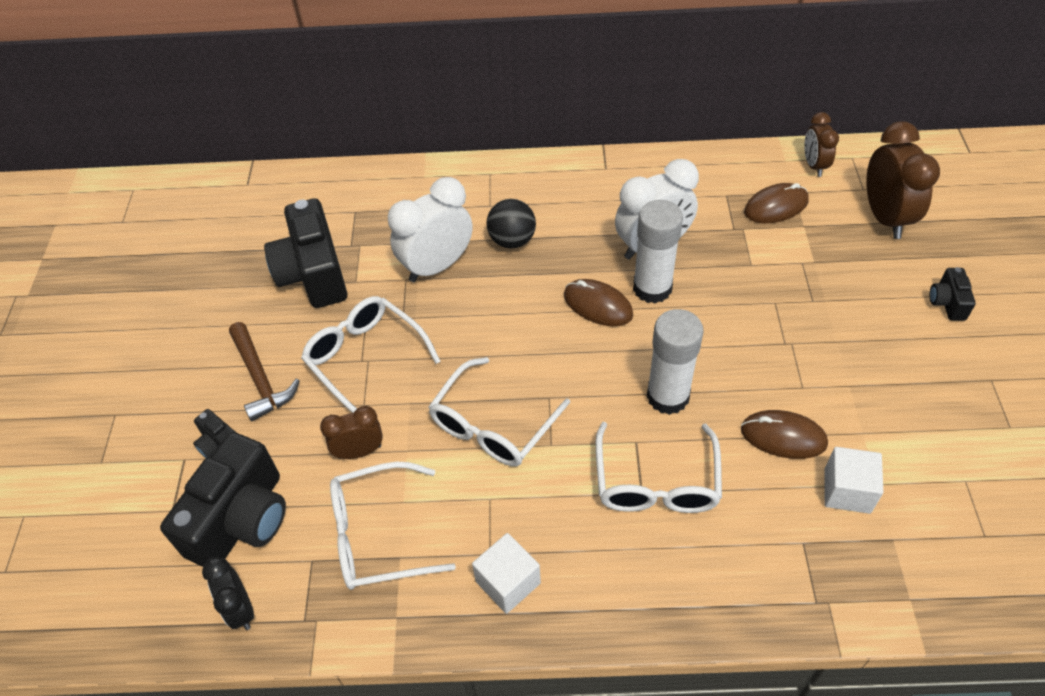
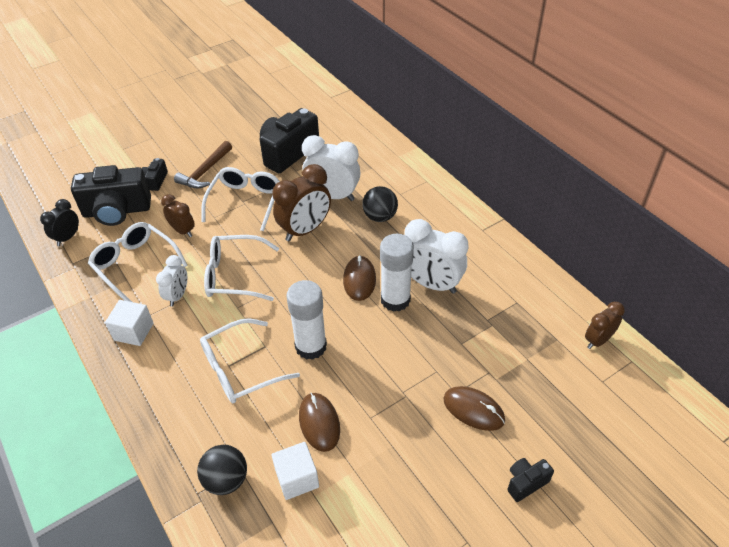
camera: 55 degrees right, 5 degrees down
(480, 504) = (178, 296): none -> white clock
(776, 206) = (531, 334): brown mouse -> brown mouse (473, 410)
(813, 563) = (226, 480): none -> black ball
(885, 217) = (583, 407): brown clock -> brown clock (305, 230)

